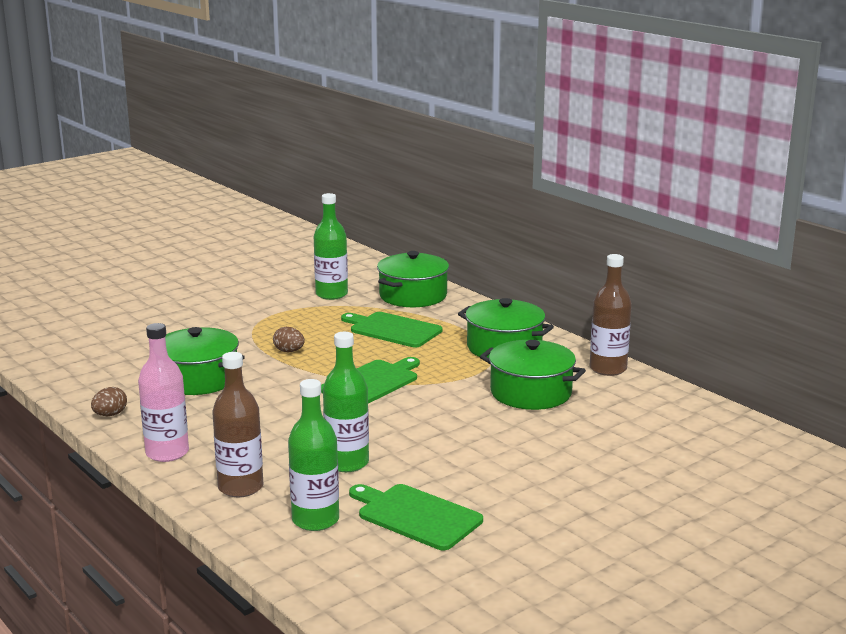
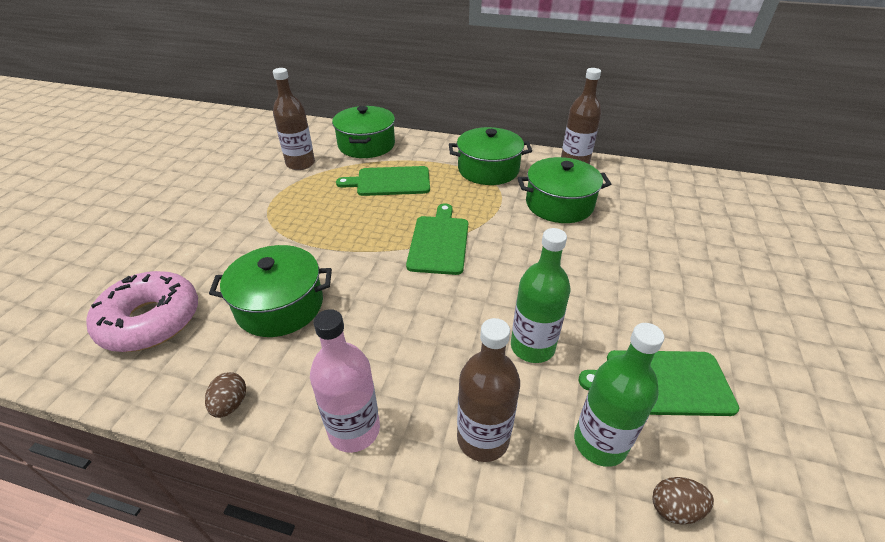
camera: 35 degrees left, 20 degrees up
(108, 359) = (151, 320): none -> pink donut
(289, 351) = (331, 236): brown egg -> brown egg (675, 508)
(331, 294) = (300, 164): green bottle -> brown bottle

